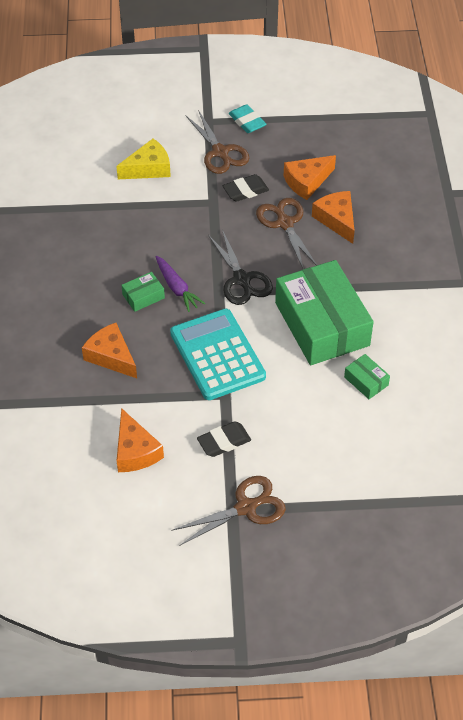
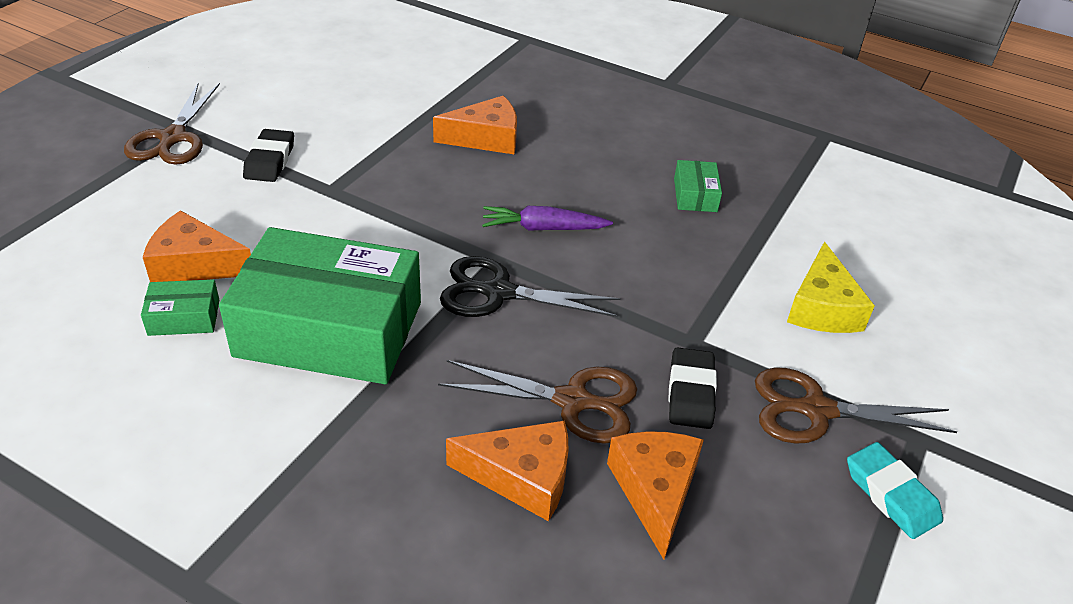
camera: 120 degrees right, 10 degrees down
(135, 451) = (340, 104): orange cheese -> orange cheese (194, 264)
(143, 296) = (556, 196): green box -> green box (695, 195)
(217, 355) = (394, 211): turquoise calculator -> none
(247, 122) = (891, 494): turquoise eraser -> turquoise eraser turned 60 degrees clockwise

